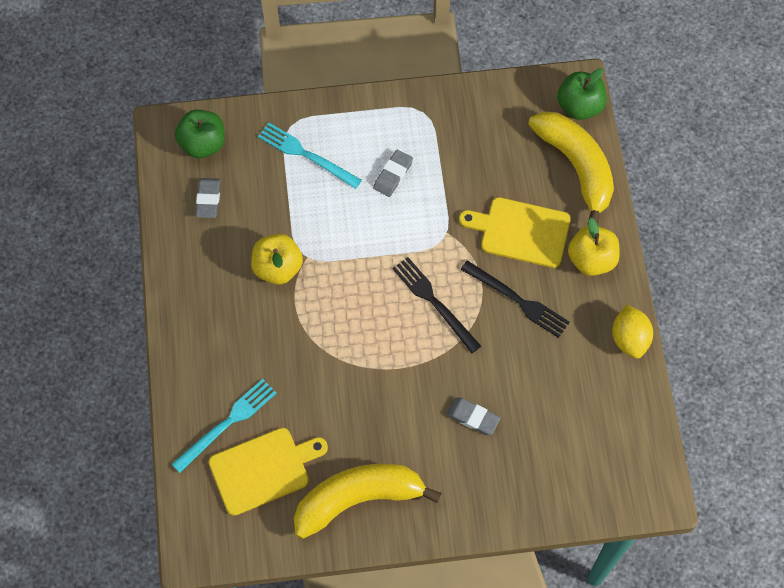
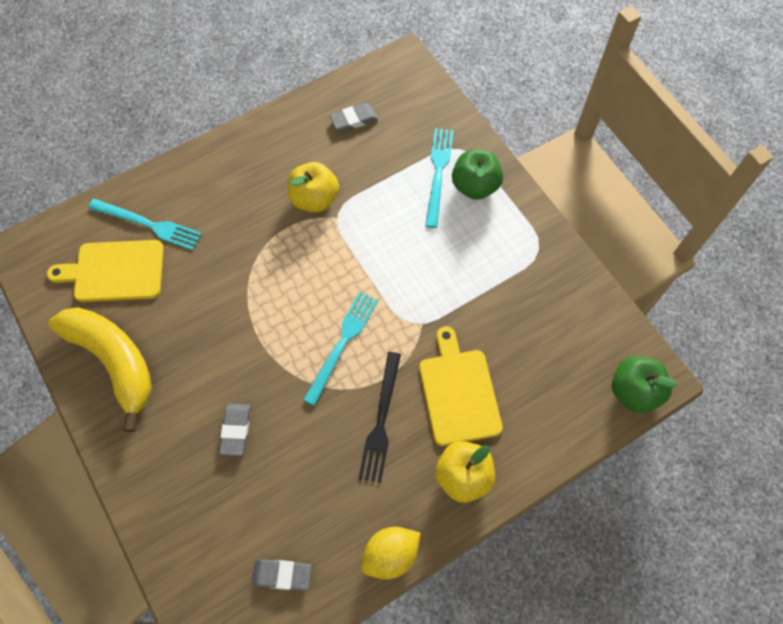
camera: 65 degrees right, 0 degrees up
(203, 144) = (405, 93): green apple -> green apple (475, 186)
(263, 470) = (115, 271): yellow cutting board -> yellow cutting board turned 135 degrees clockwise
(393, 175) = (457, 251): grey eraser -> grey eraser (282, 575)
(434, 302) = (342, 343): black fork -> turquoise fork
(576, 167) = (561, 417): yellow banana -> none

